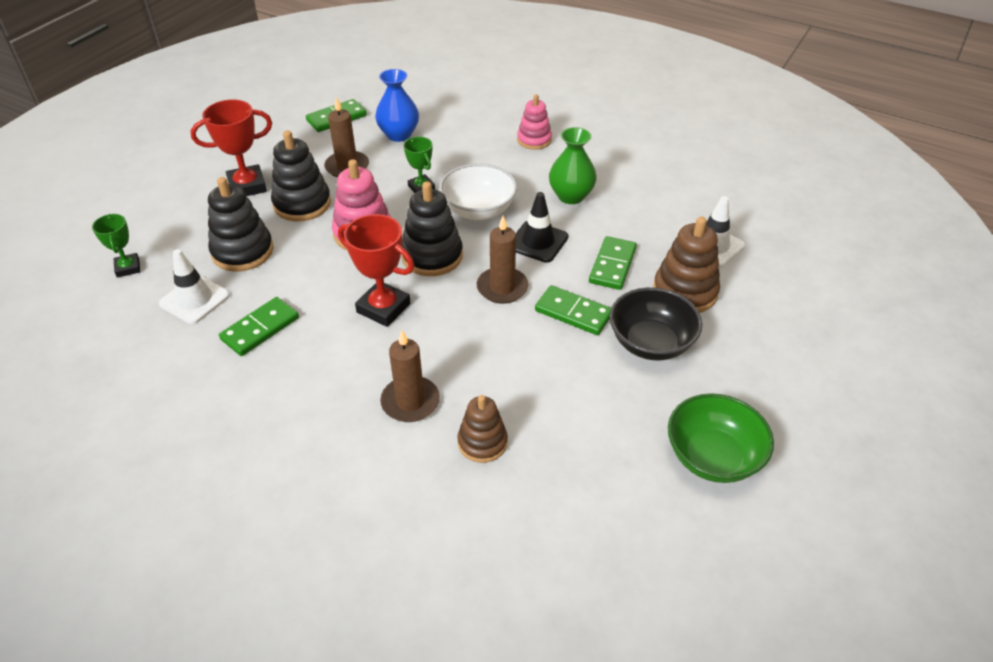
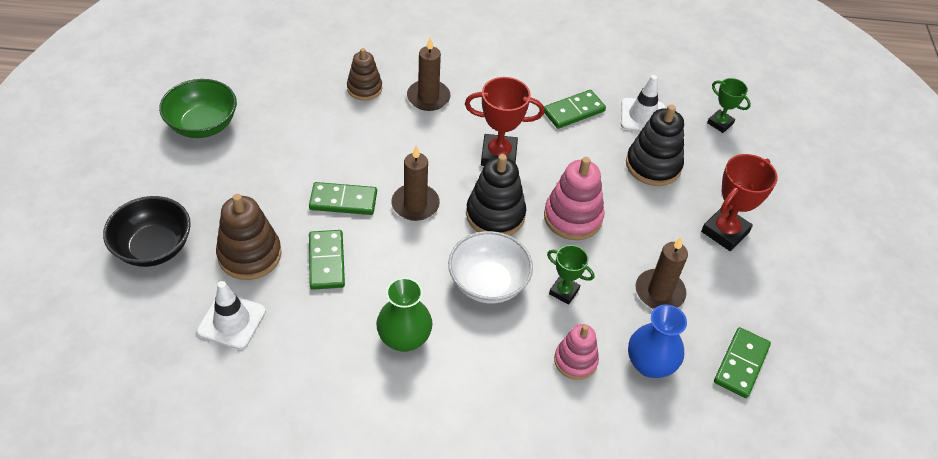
camera: 150 degrees right, 5 degrees up
(260, 328) = (573, 111): green domino -> green domino turned 45 degrees clockwise
(302, 204) = (656, 230): black stacking toy -> none
(534, 140) = (491, 420): pink stacking toy -> pink stacking toy (575, 361)
(538, 242) = (409, 264): black traffic cone -> none
(650, 343) = (268, 195): black bowl -> black bowl (154, 247)

